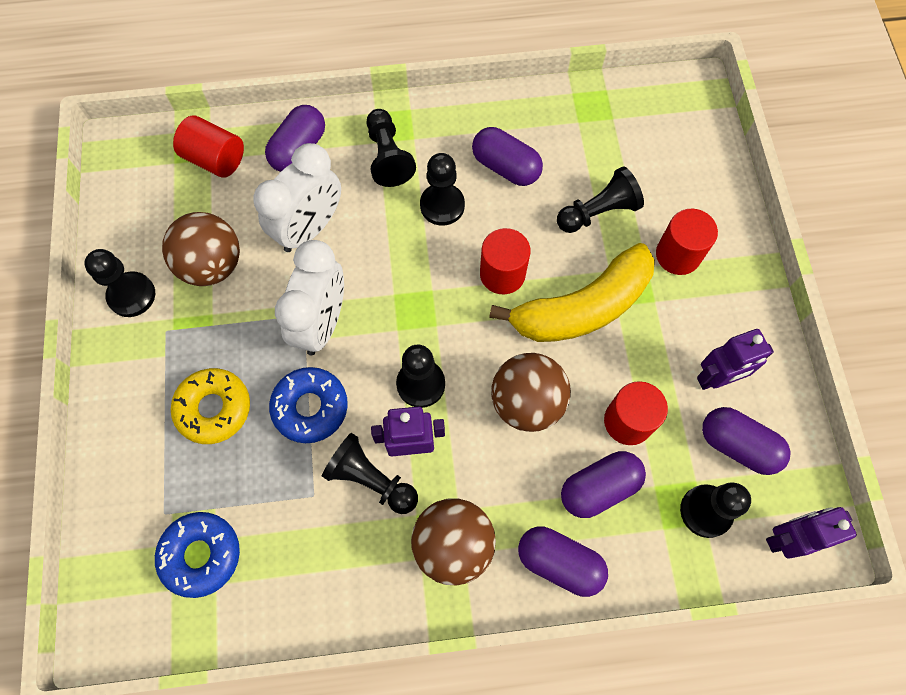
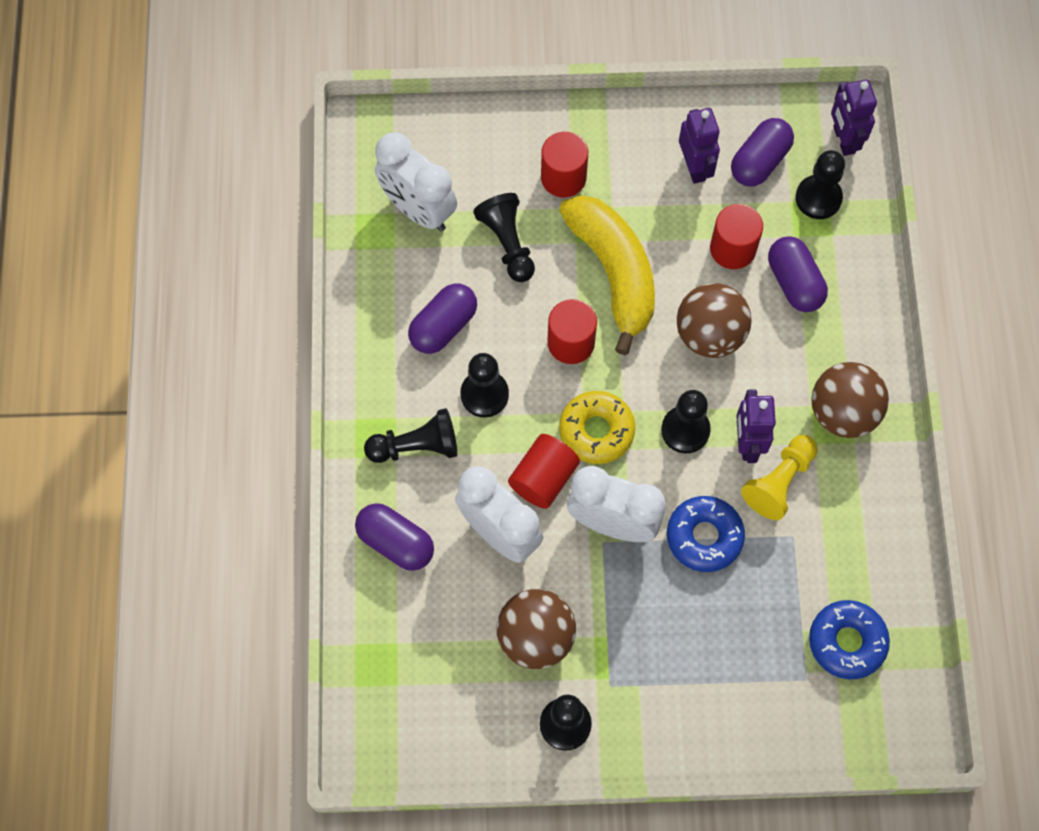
camera: 85 degrees left, 0 degrees up
(214, 408) = (700, 632): yellow donut -> yellow donut (596, 431)
(215, 159) = (398, 637): red cylinder -> red cylinder (543, 478)
(371, 479) = (779, 482): black pawn -> yellow pawn
(559, 563) = (860, 324): purple capsule -> none
(619, 137) = (418, 210): none -> white clock

